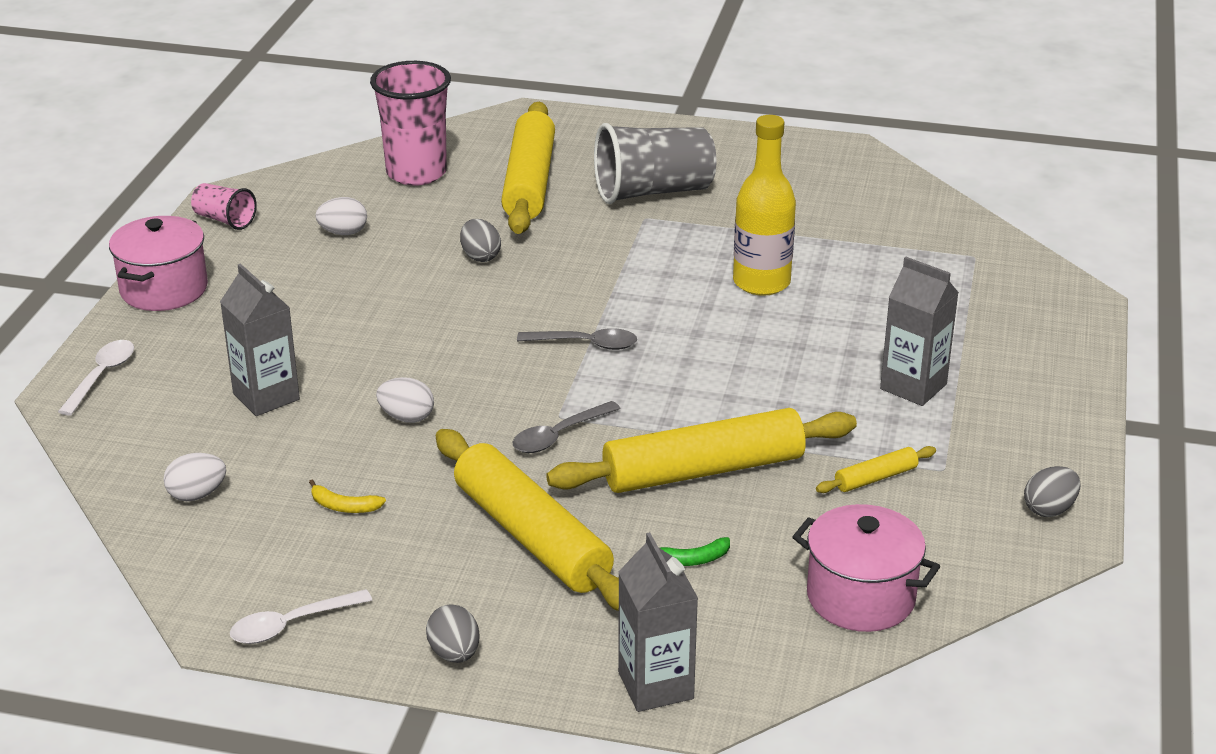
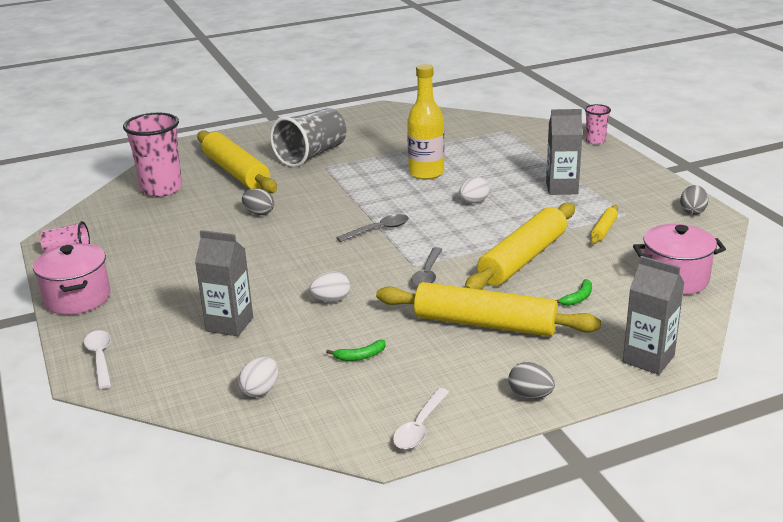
camera: 35 degrees left, 5 degrees down
(343, 233) = (158, 230): white egg -> white egg (474, 202)
(344, 506) = (360, 356): yellow banana -> green banana
(1082, 329) = (595, 141): none -> pink cup

